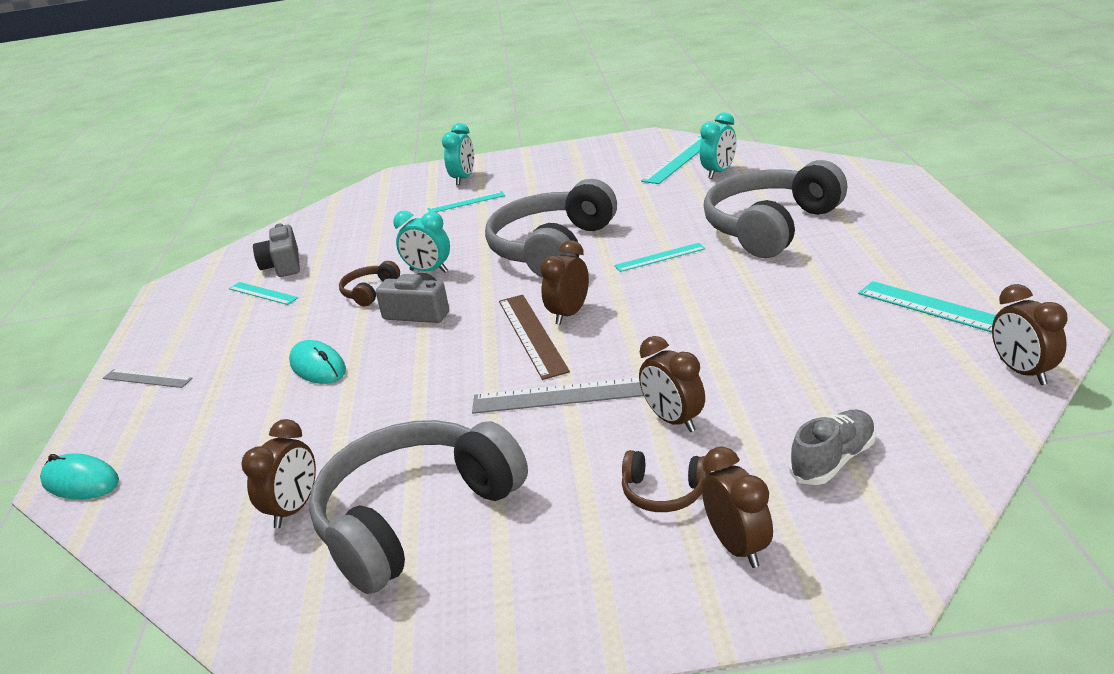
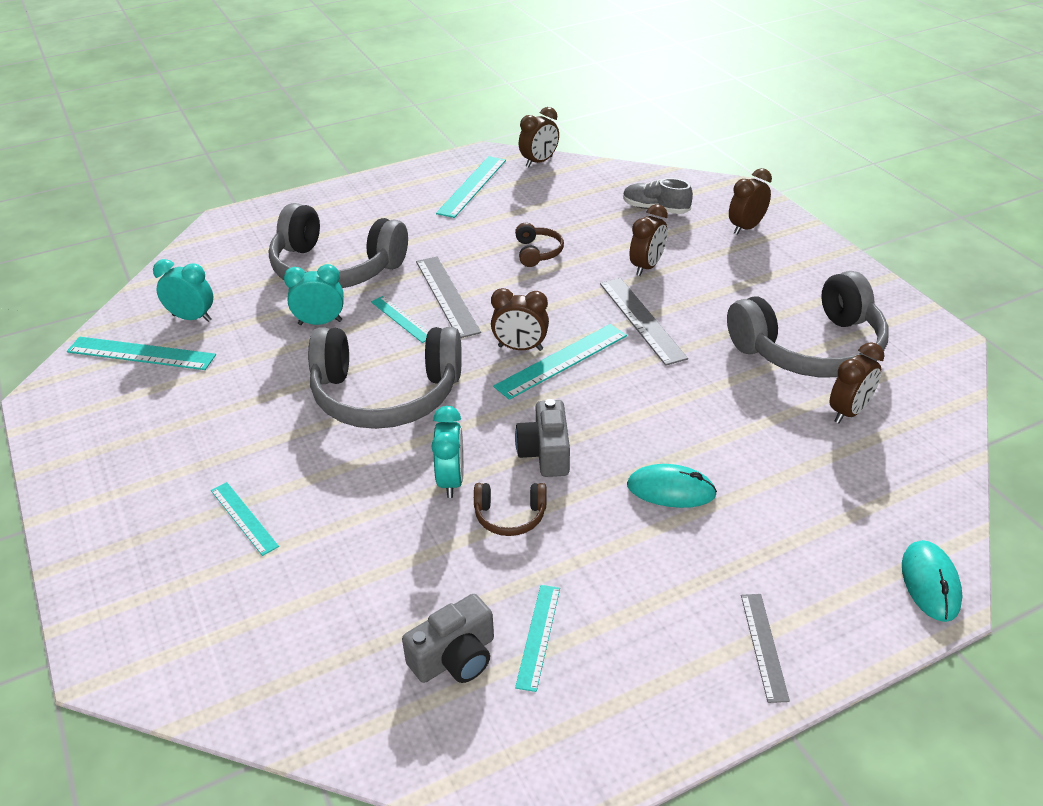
camera: 115 degrees left, 10 degrees up
(294, 509) = (849, 412): brown clock -> brown clock turned 135 degrees clockwise
(318, 367) = (671, 490): turquoise mouse -> turquoise mouse turned 75 degrees clockwise
(415, 517) = (810, 348): grey headphones -> grey headphones turned 45 degrees counterclockwise
(463, 179) = (150, 554): turquoise clock -> turquoise clock (320, 322)
(531, 335) = (562, 361): brown ruler -> turquoise ruler
(664, 492) = (719, 257): brown headphones -> brown headphones (537, 252)
(686, 281) = (447, 296): none -> grey ruler

